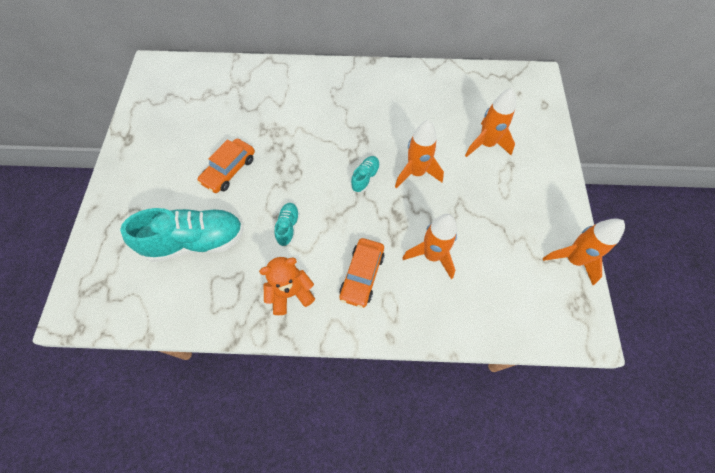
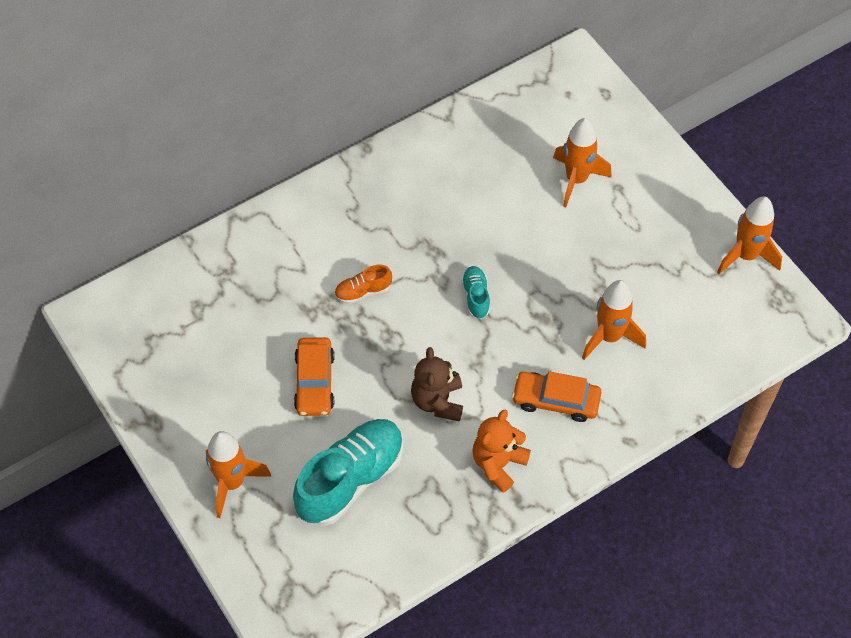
camera: 35 degrees left, 5 degrees down
(288, 227) = (438, 401): turquoise shoe -> brown teddy bear
(302, 136) = (363, 291): none -> orange shoe
(362, 275) = (556, 400): orange car -> orange car turned 120 degrees clockwise
(416, 173) = (526, 258): orange rocket -> orange rocket (232, 483)

